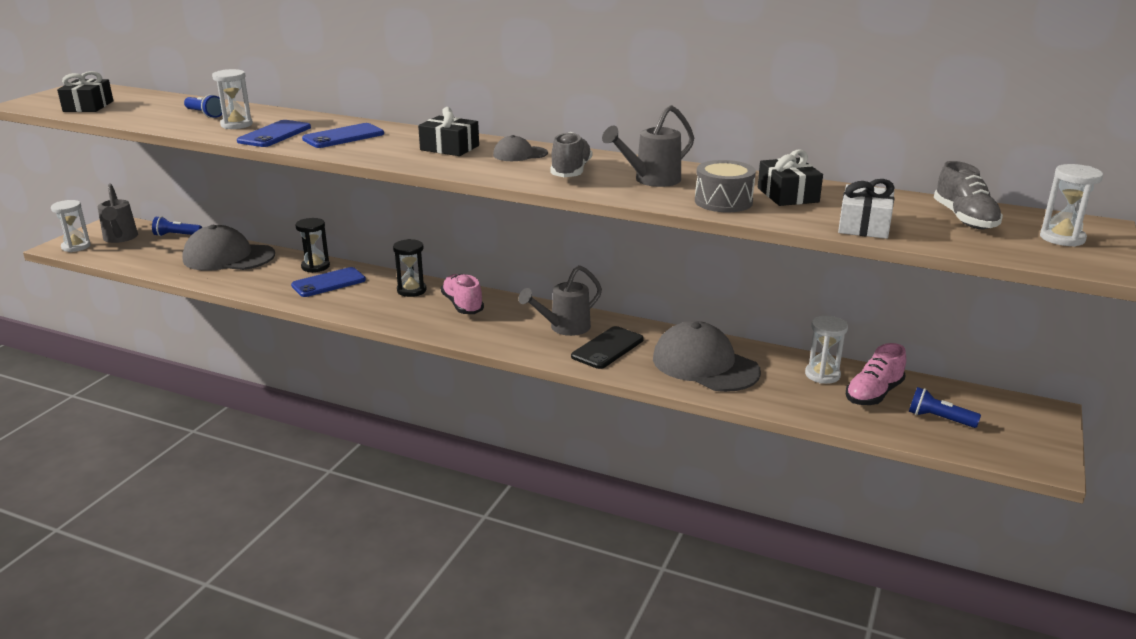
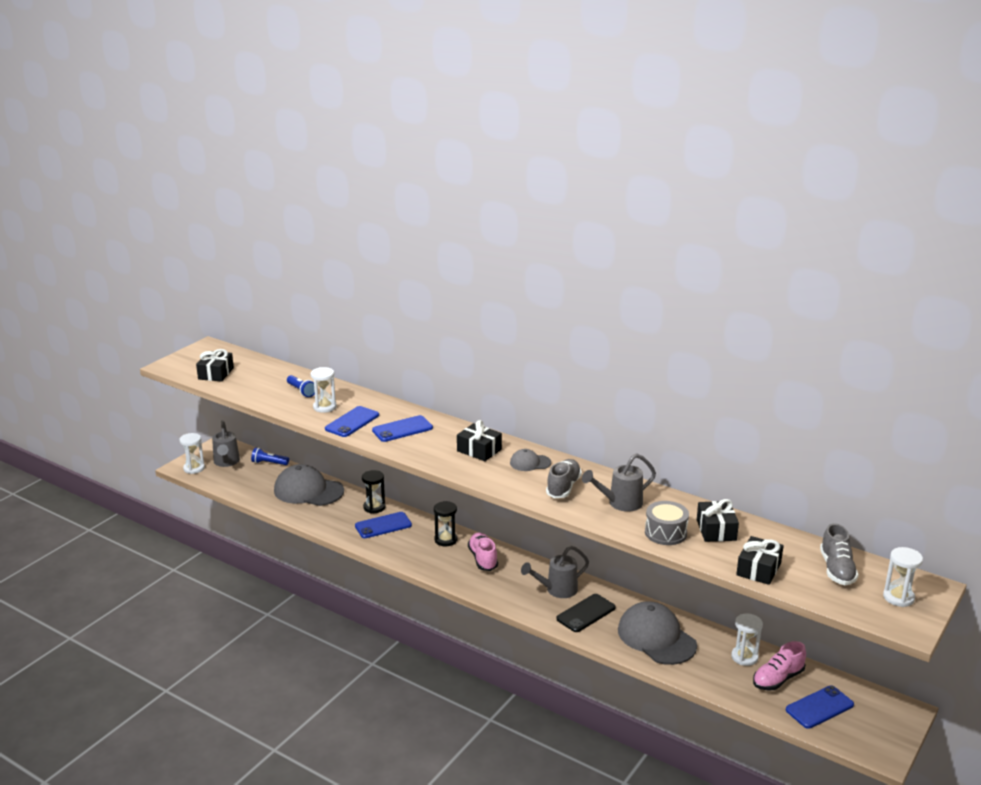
camera: 10 degrees right, 0 degrees up
(864, 225) = (758, 569): white gift -> black gift
(939, 419) = (819, 707): blue flashlight -> blue phone

